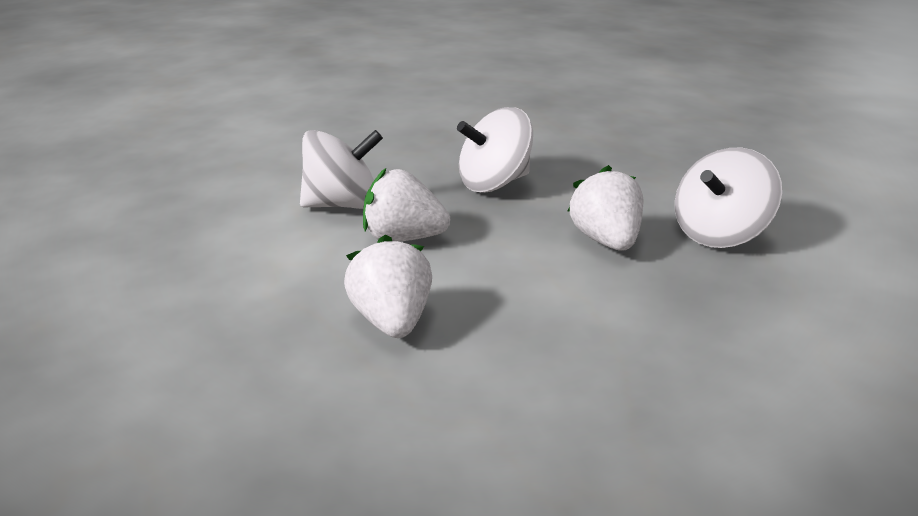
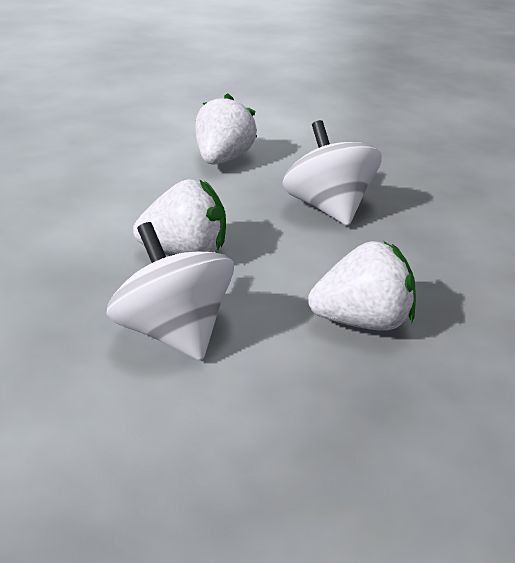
camera: 95 degrees right, 5 degrees up
(343, 205) = (289, 139): white spinning top -> none
(392, 321) = (106, 150): white strawberry -> white strawberry (362, 321)

